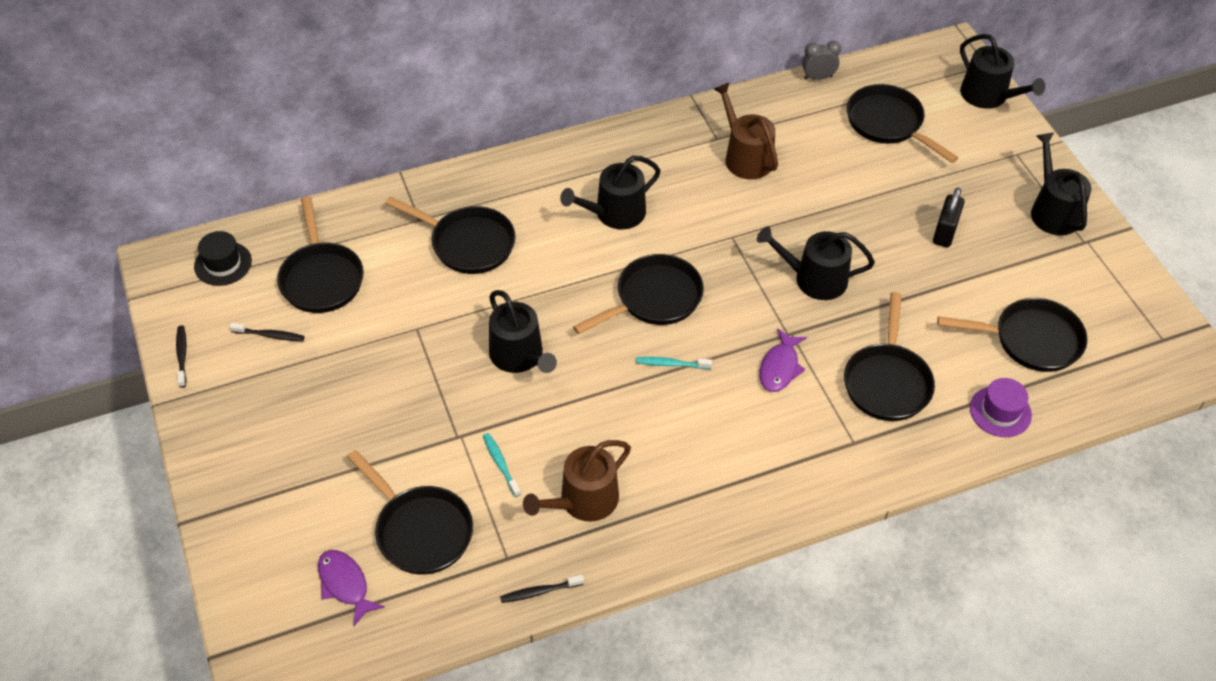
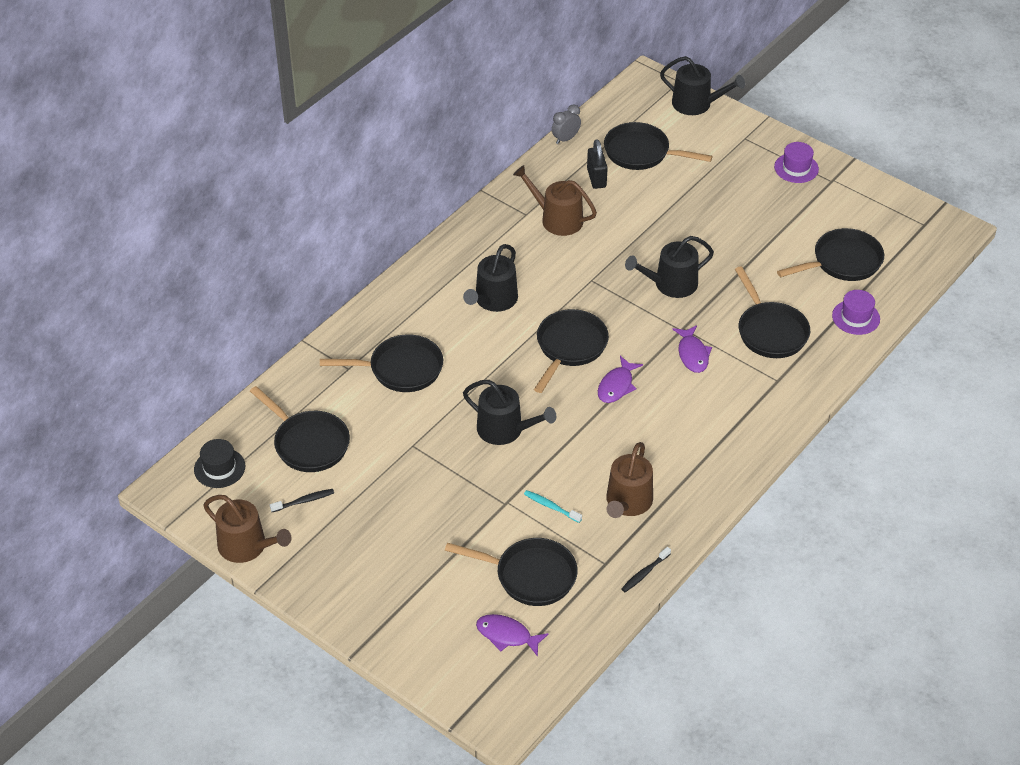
camera: 30 degrees left, 5 degrees down
(182, 356) = (247, 546): black toothbrush -> brown watering can
(671, 364) = (617, 386): turquoise toothbrush -> purple fish
(945, 232) = (736, 214): black padlock -> black padlock (596, 178)
(1052, 210) = (796, 168): black watering can -> purple hat

